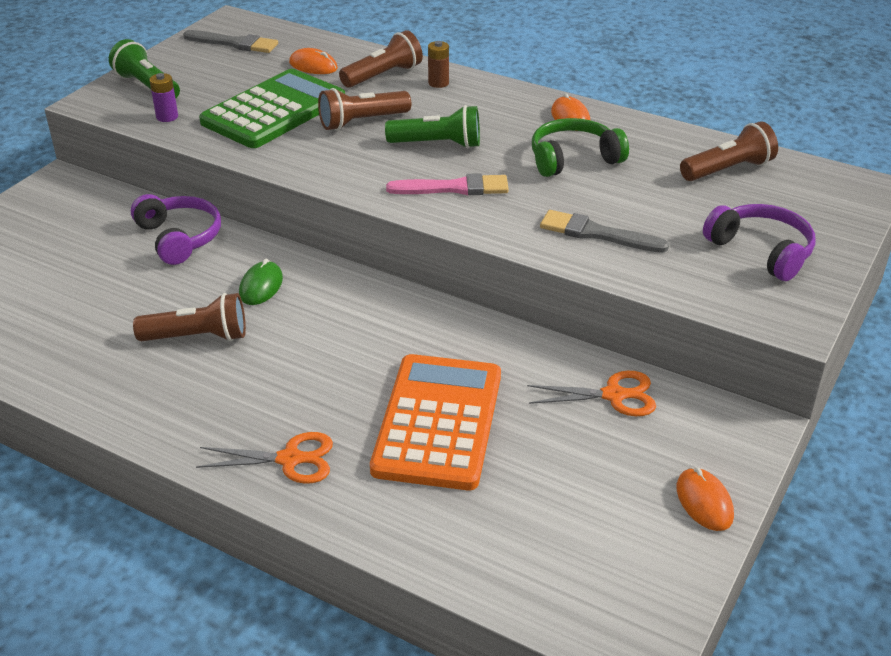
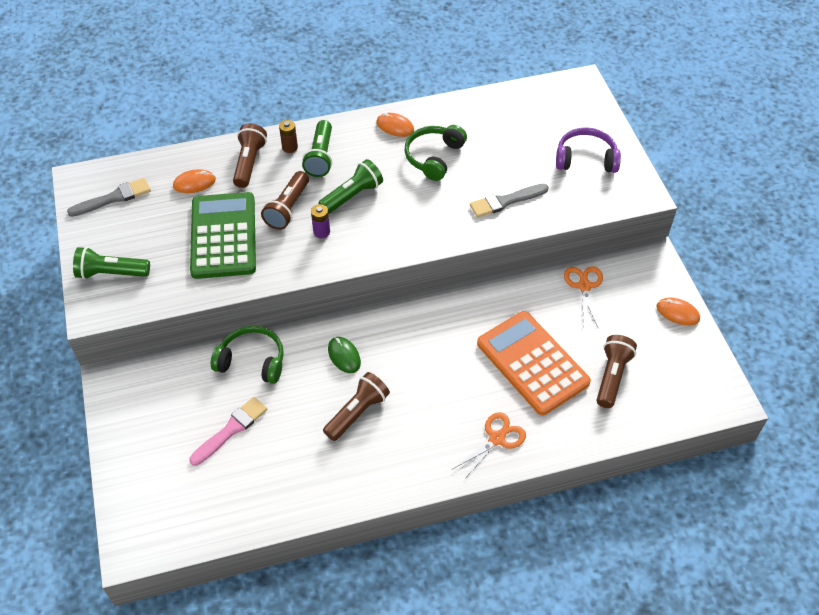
camera: 45 degrees left, 15 degrees up
(167, 117) = (164, 287): purple battery -> purple battery (321, 232)
(179, 238) = (252, 361): purple headphones -> green headphones
(454, 188) = (402, 221): pink brush -> pink brush (231, 429)
(456, 103) = (320, 157): none -> green flashlight
(613, 395) = (584, 286): orange scissors -> orange scissors turned 45 degrees counterclockwise
(728, 170) = (513, 113): brown flashlight -> brown flashlight (612, 376)

